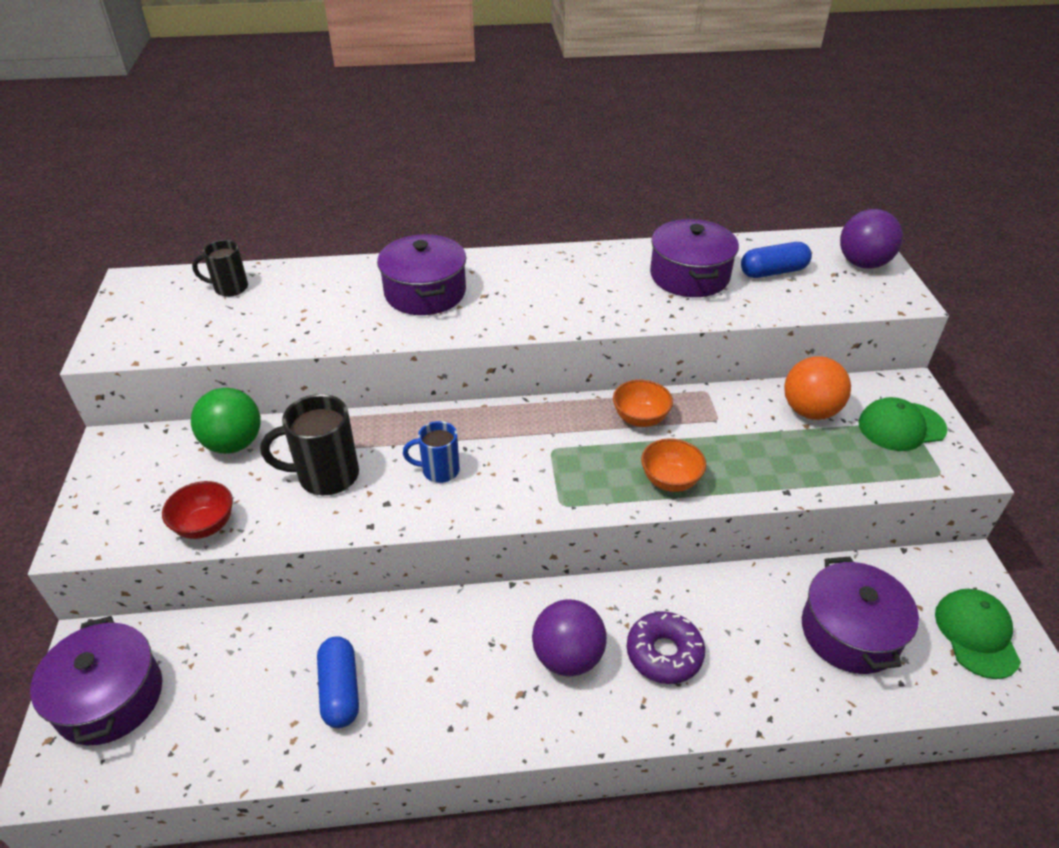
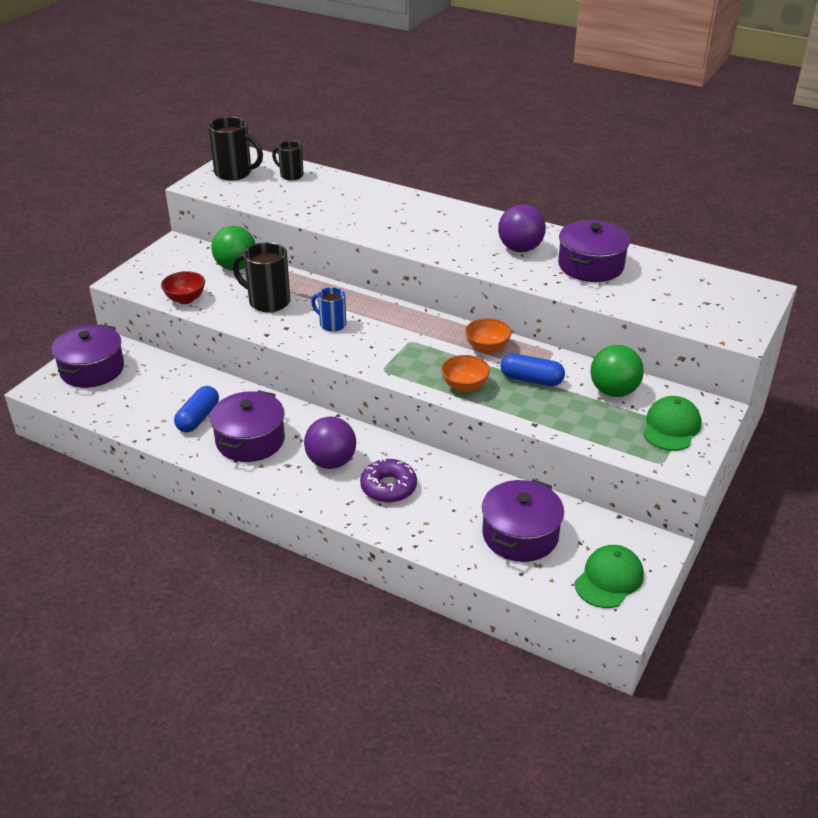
camera: 35 degrees right, 5 degrees down
(147, 313) = (234, 173): none -> black mug
(425, 292) = (400, 215): purple pot -> purple pot (250, 440)
(773, 272) = (658, 285): blue capsule -> blue capsule (531, 379)
(810, 411) = (613, 391): orange ball -> green ball
(862, 263) = (740, 304): purple ball -> purple ball (520, 249)
(901, 426) = (671, 427): green cap -> green cap turned 90 degrees clockwise

